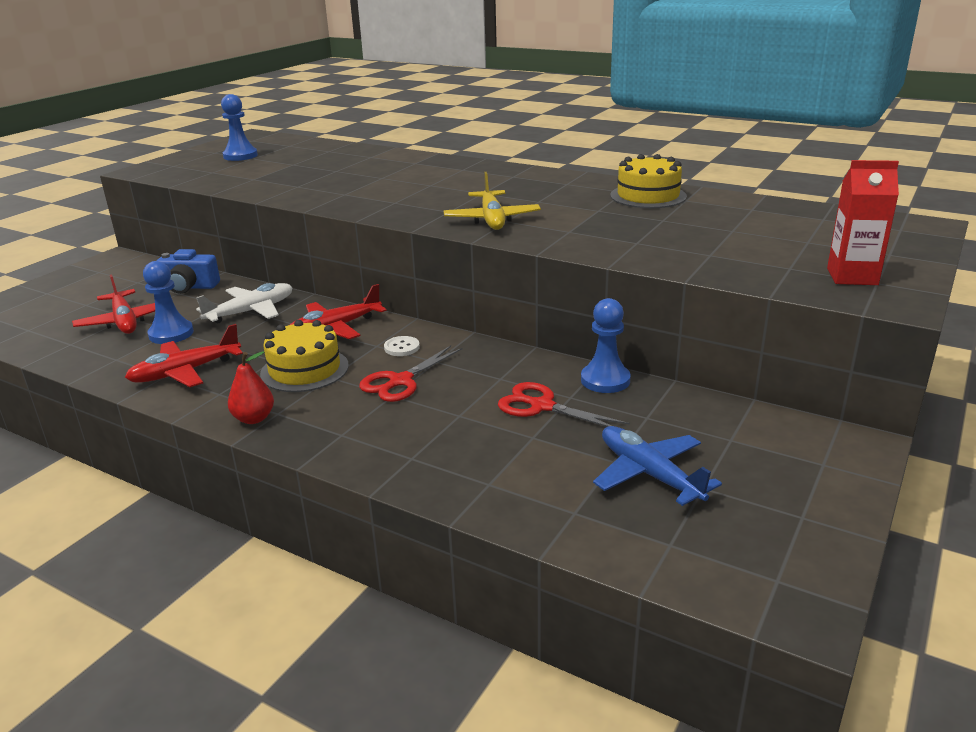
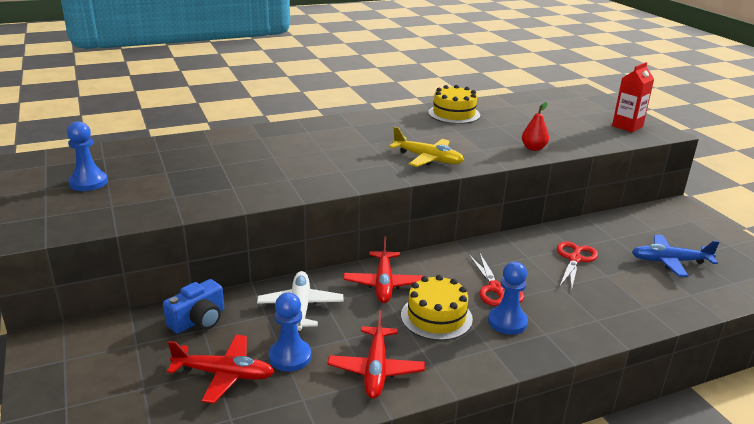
camera: 55 degrees left, 0 degrees up
(254, 418) = (489, 360): red pear -> red pear (533, 148)
(402, 347) = (447, 271): white button -> none
(542, 406) = (575, 259): red scissors -> red scissors turned 135 degrees clockwise
(605, 380) = (563, 231): blue pawn -> blue pawn (507, 322)

